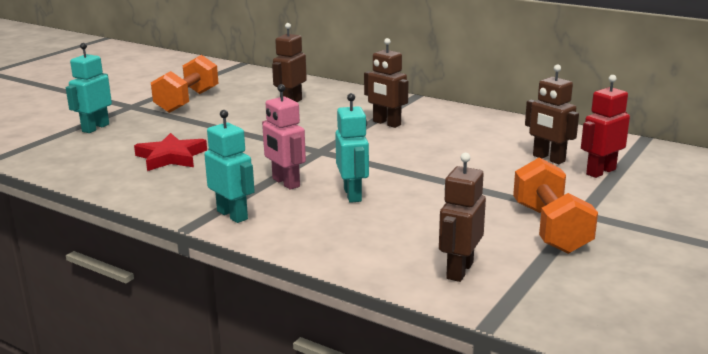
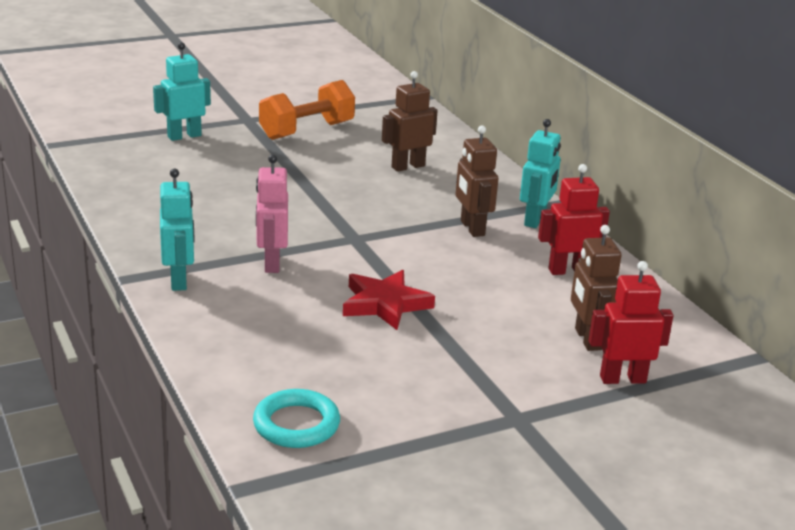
camera: 30 degrees right, 5 degrees up
(171, 157) = (208, 194): red star -> red star (385, 304)
(353, 195) = (315, 301): turquoise robot -> turquoise robot (535, 220)
(459, 270) = (296, 424): brown robot -> turquoise ring
(479, 128) = (568, 270): none -> red robot
(550, 228) = (455, 420): orange dumbbell -> none

